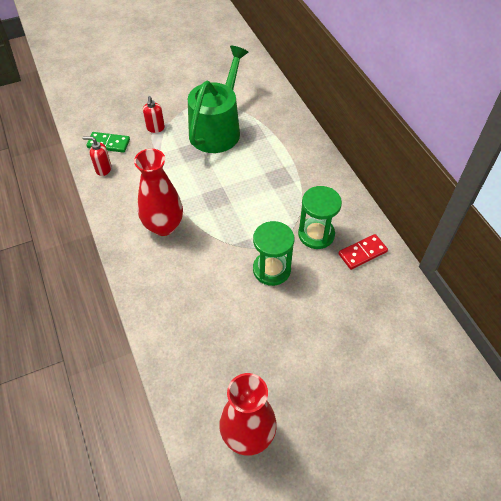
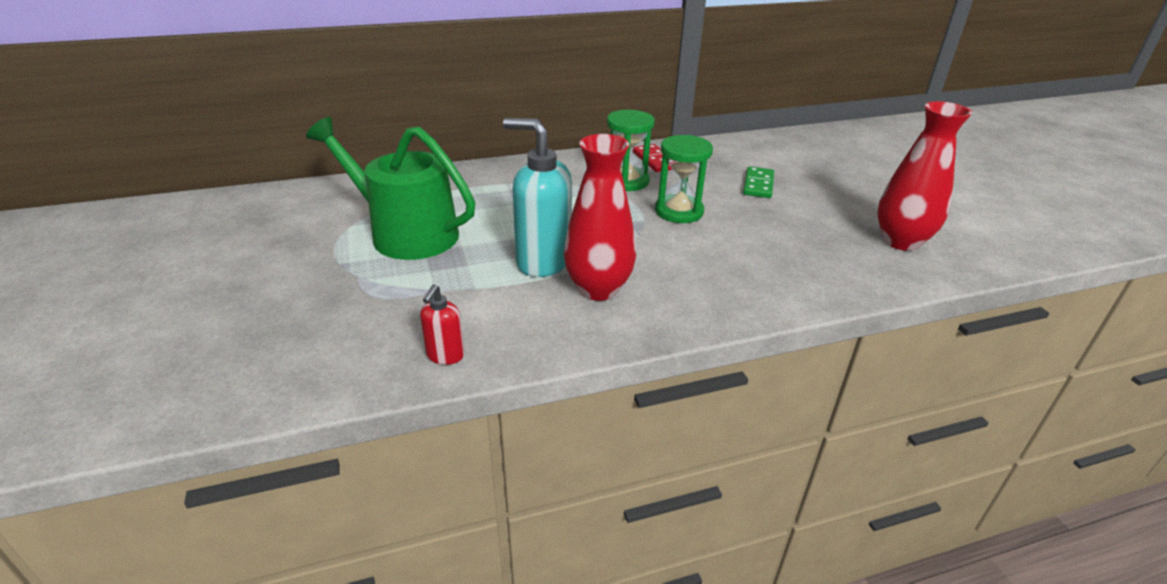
camera: 85 degrees left, 20 degrees down
(108, 144) = (376, 349): green domino -> green domino (758, 185)
(155, 128) = (366, 292): red soap dispenser -> none
(192, 196) = (542, 261): none -> turquoise soap dispenser

